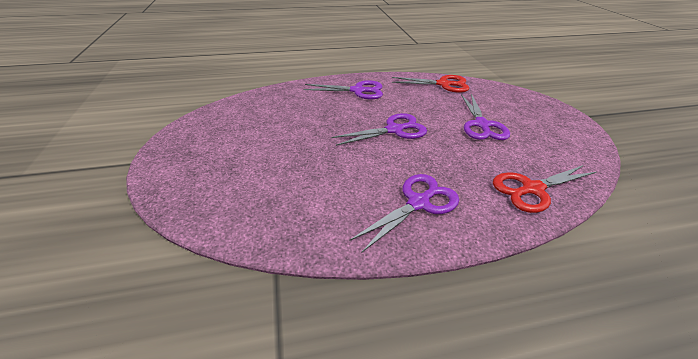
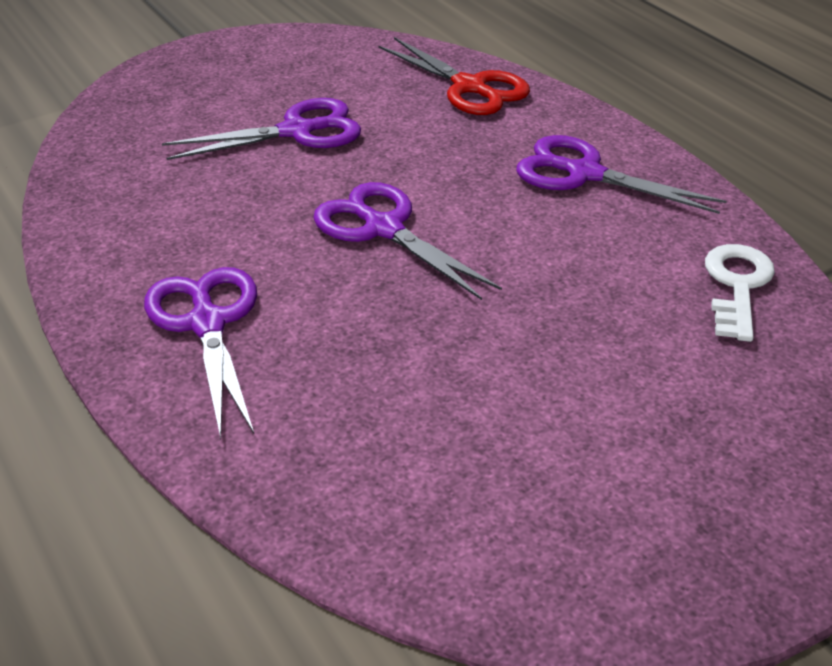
camera: 110 degrees left, 0 degrees up
(288, 220) = (737, 286): none -> white key
(443, 84) = (107, 189): red scissors -> none

